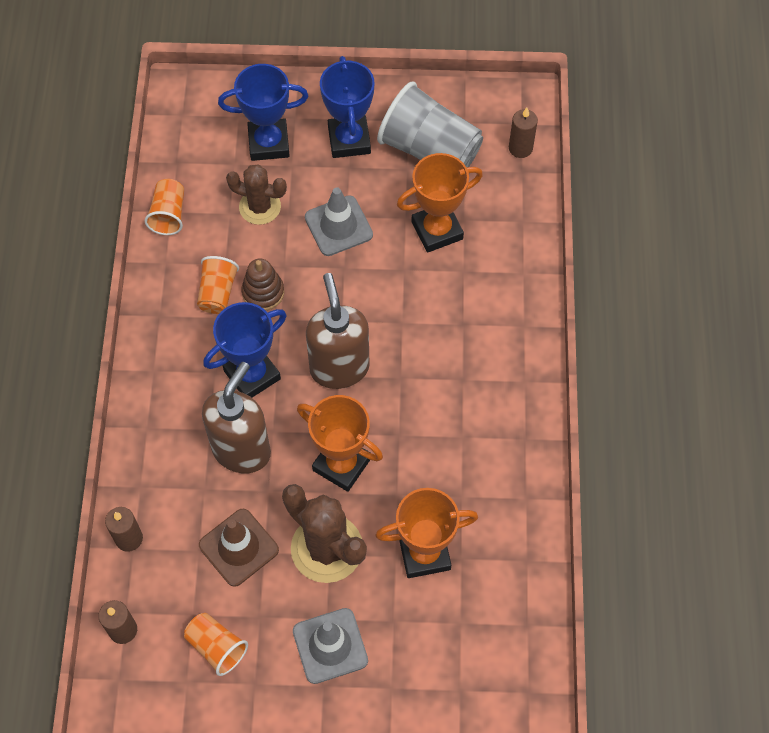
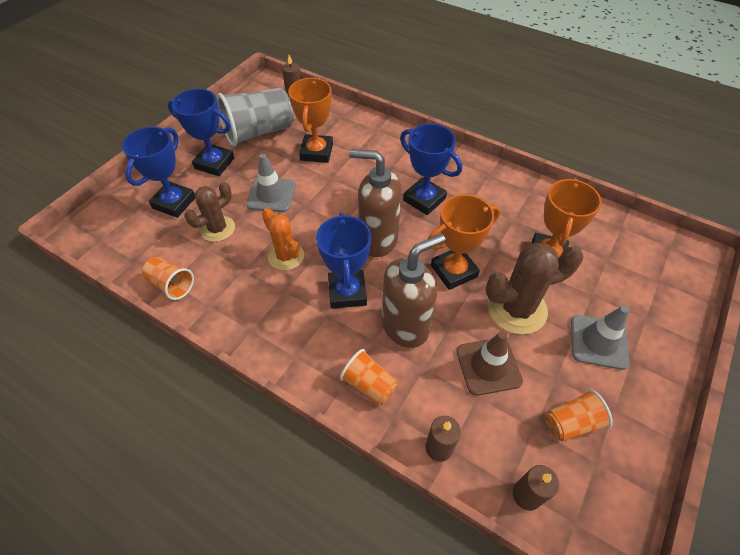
camera: 60 degrees left, 10 degrees down
(217, 293) = (263, 283): orange cup -> orange cup (369, 384)
(242, 450) = (405, 326): brown soap dispenser -> brown soap dispenser turned 90 degrees clockwise
(263, 292) = (286, 256): brown stacking toy -> orange cactus
(433, 385) = (424, 199): none -> blue trophy

